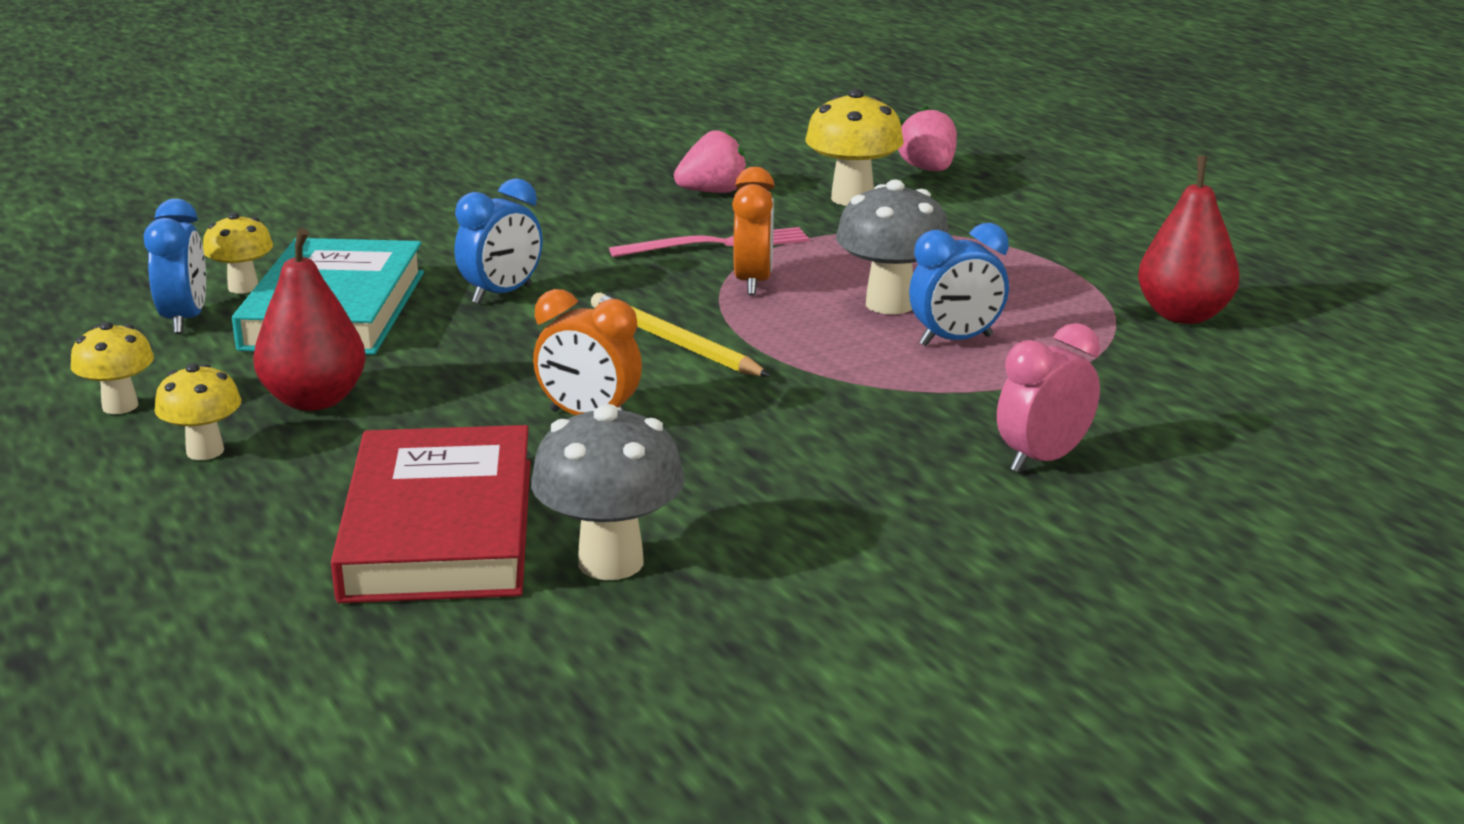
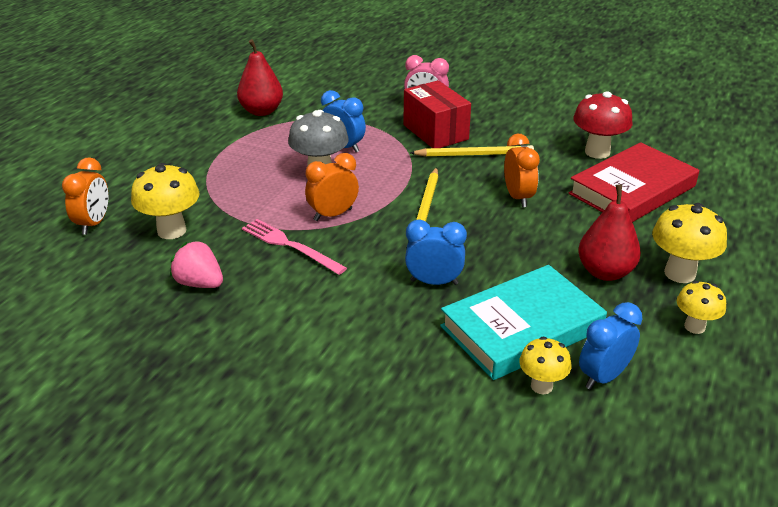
camera: 125 degrees left, 10 degrees up
(205, 451) = (680, 273): yellow mushroom -> yellow mushroom, size x1.61
(611, 562) = (597, 152): grey mushroom -> red mushroom
(780, 435) = (474, 154): none -> yellow pencil
(915, 432) = (435, 132): none -> red box
(928, 170) = (93, 224): pink strawberry -> orange clock

